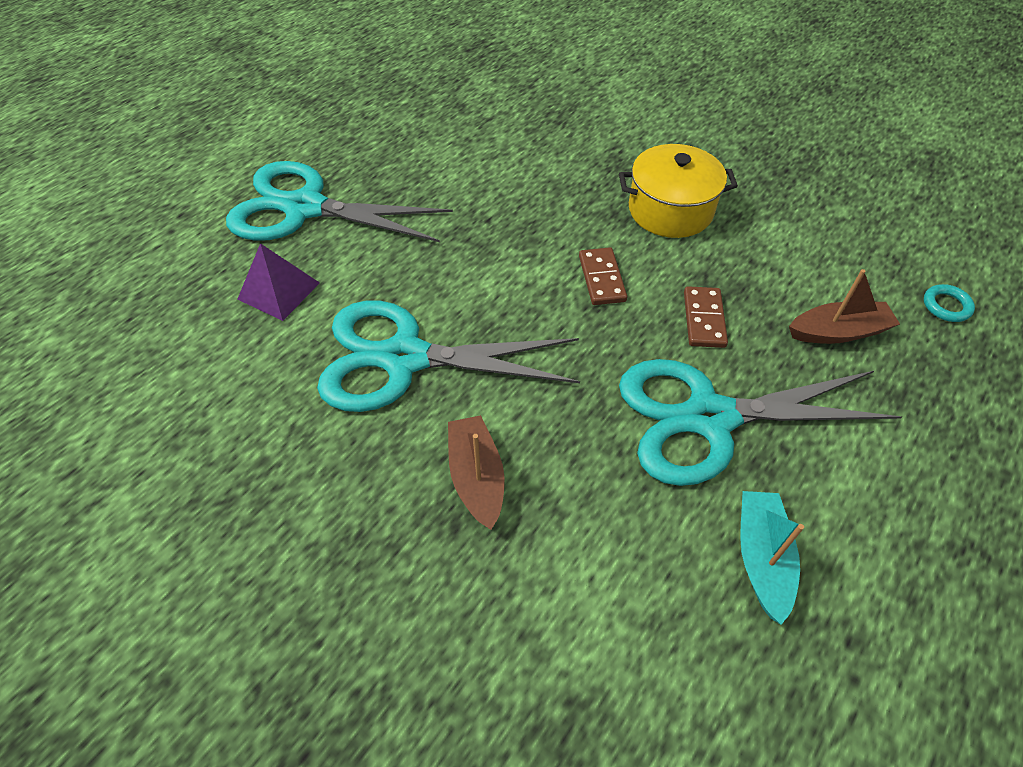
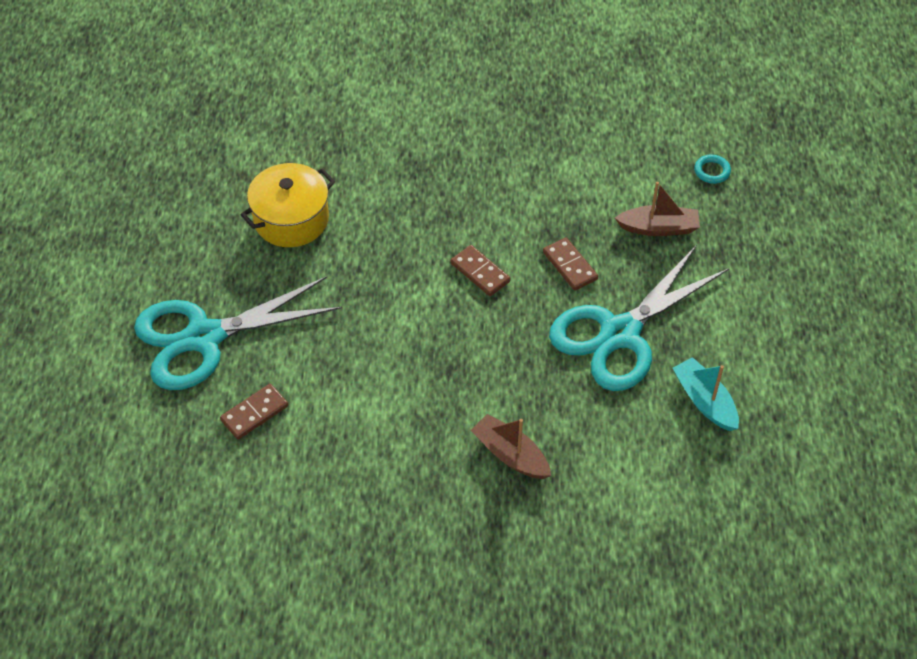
camera: 35 degrees left, 0 degrees up
(279, 291) = (254, 413): purple pyramid -> brown domino
(404, 358) = (395, 408): turquoise scissors -> none
(670, 210) = (486, 189): yellow pot -> yellow pot (291, 219)
(838, 332) = (658, 228): brown boat -> brown boat turned 45 degrees clockwise

